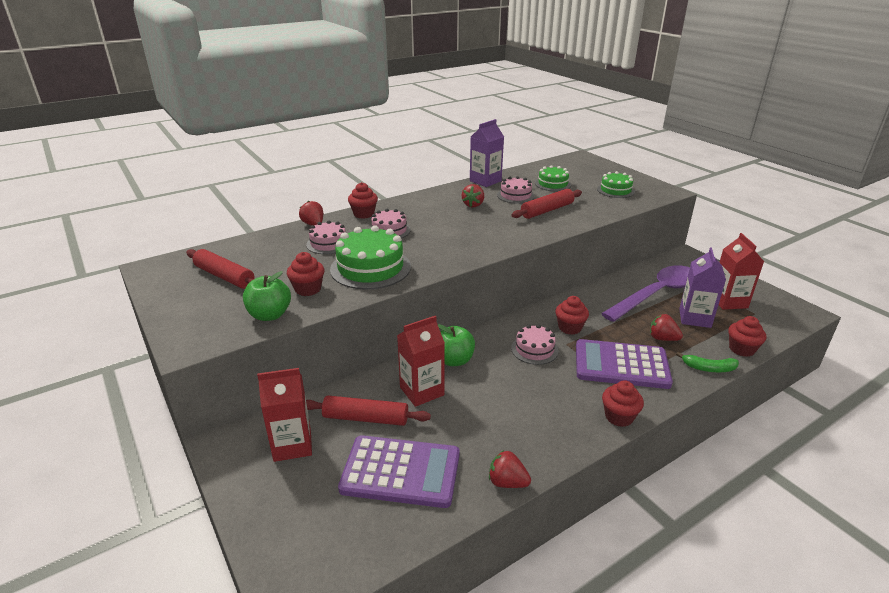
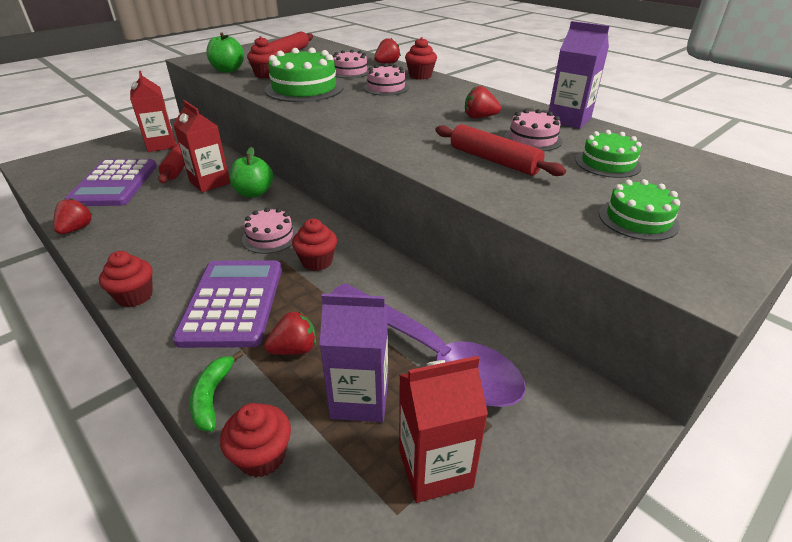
camera: 80 degrees right, 5 degrees up
(662, 338) = (294, 349): red strawberry -> red strawberry turned 45 degrees clockwise

